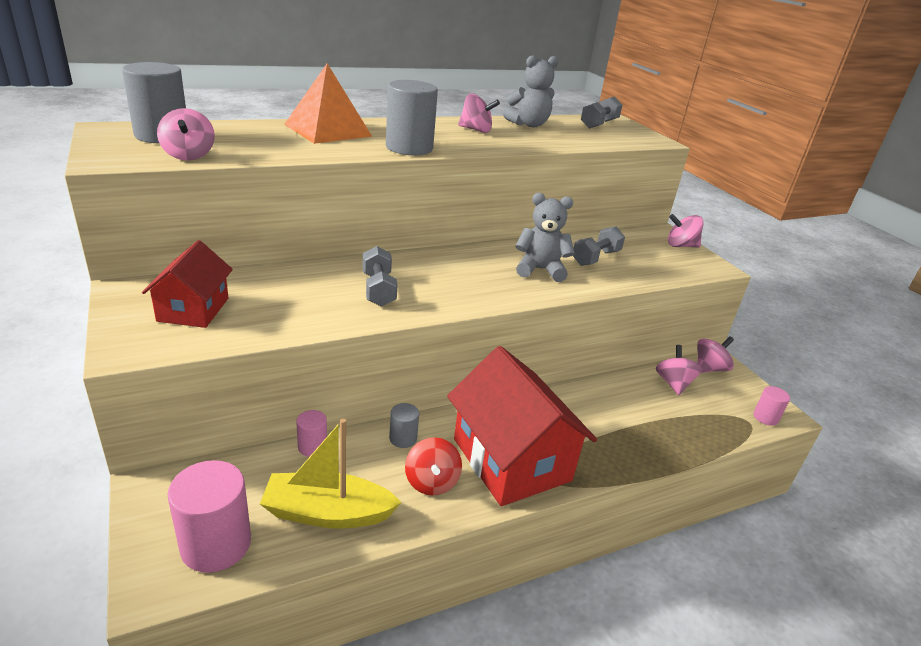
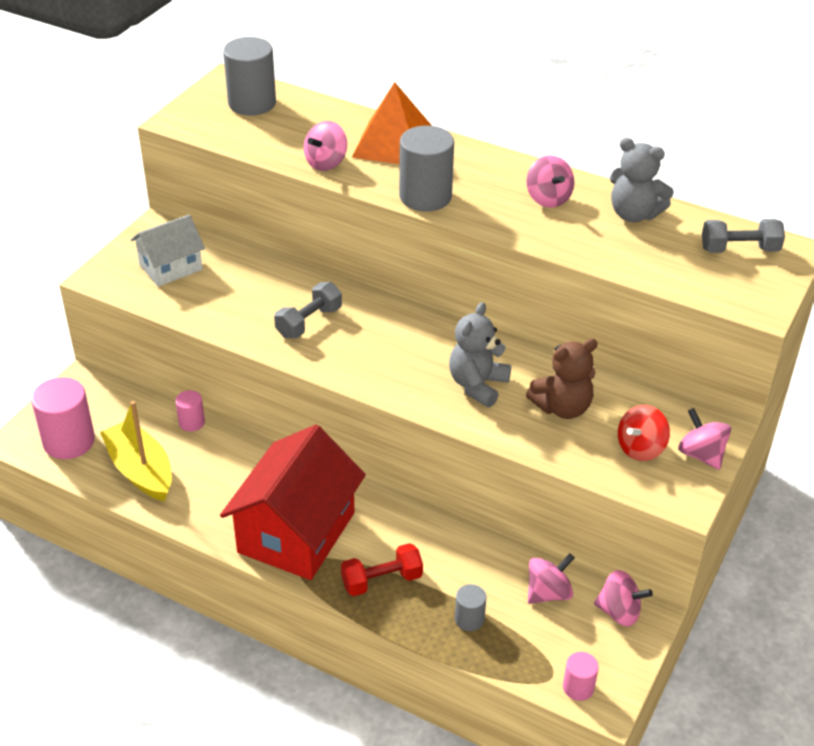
camera: 55 degrees right, 10 degrees up
(189, 155) = (236, 136): pink spinning top -> pink spinning top (326, 163)
(193, 309) = (170, 267): red house -> white house
(403, 438) = (252, 460): grey cylinder -> grey cylinder (469, 619)
(431, 482) = (223, 502): red spinning top -> red spinning top (640, 448)
(540, 270) = (477, 385): grey teddy bear -> grey teddy bear turned 120 degrees counterclockwise
(595, 258) = (562, 407): grey dumbbell -> brown teddy bear
(603, 445) = (382, 580): none -> red dumbbell

